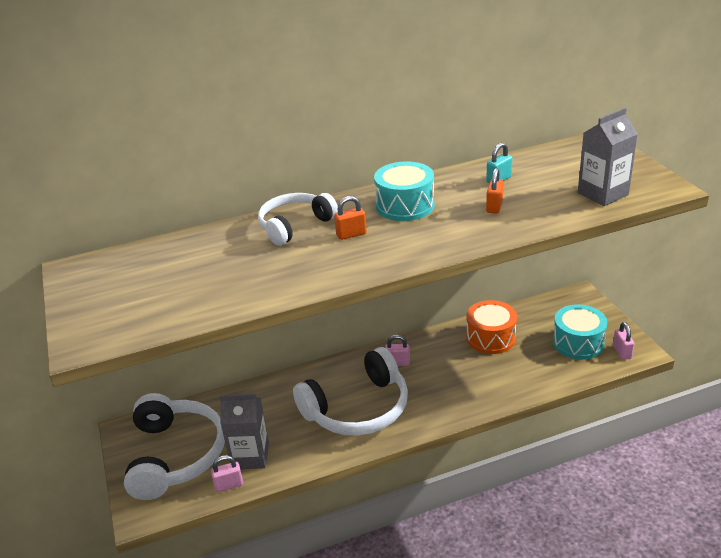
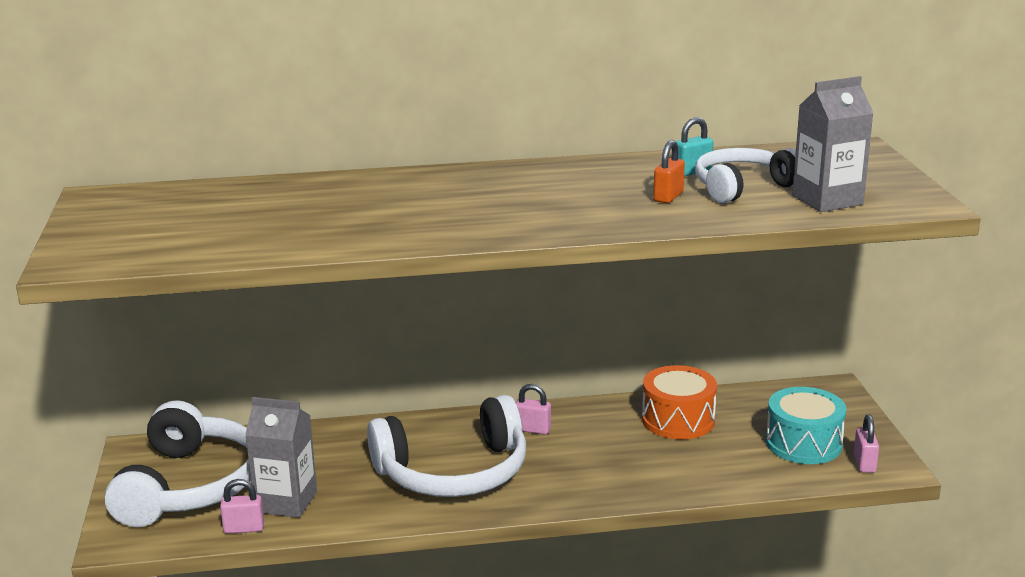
camera: 10 degrees right, 10 degrees down
(294, 225) = (394, 186): white headphones -> white headphones (742, 187)
(351, 234) = (461, 202): orange padlock -> none
(405, 205) = (549, 183): turquoise drum -> none

